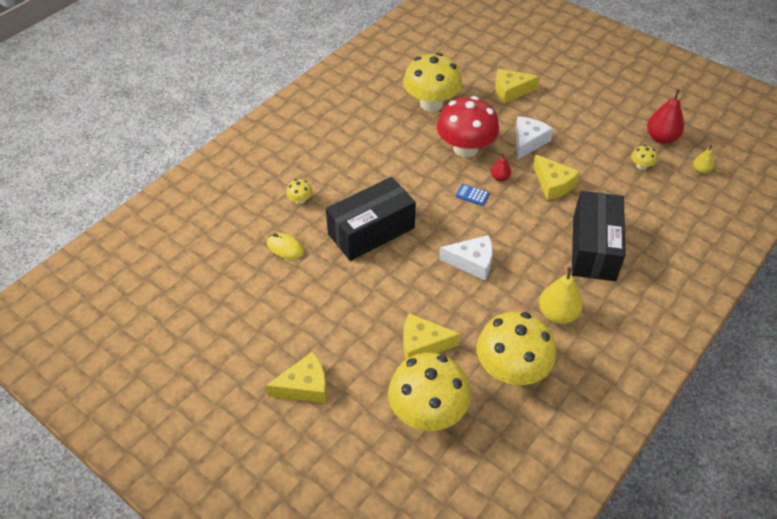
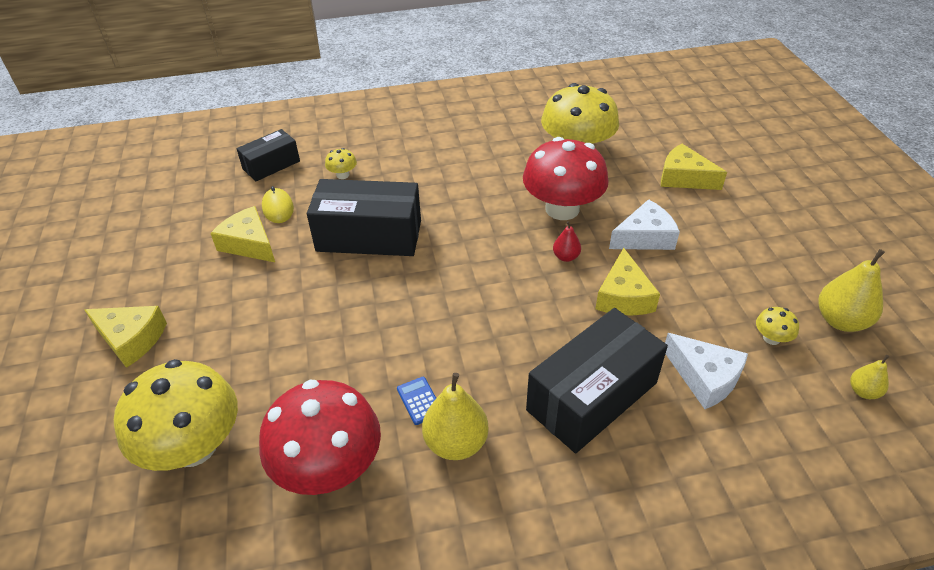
camera: 40 degrees right, 5 degrees down
(238, 220) = (271, 165): none -> black box
(423, 344) = (277, 374): yellow cheese -> yellow cheese (249, 244)
(472, 195) = (513, 257): blue calculator -> blue calculator (419, 401)
(472, 262) = (430, 324): white cheese -> white cheese (704, 377)
(511, 369) = (329, 467): yellow mushroom -> red mushroom
(661, 138) = (841, 321): red pear -> yellow pear

